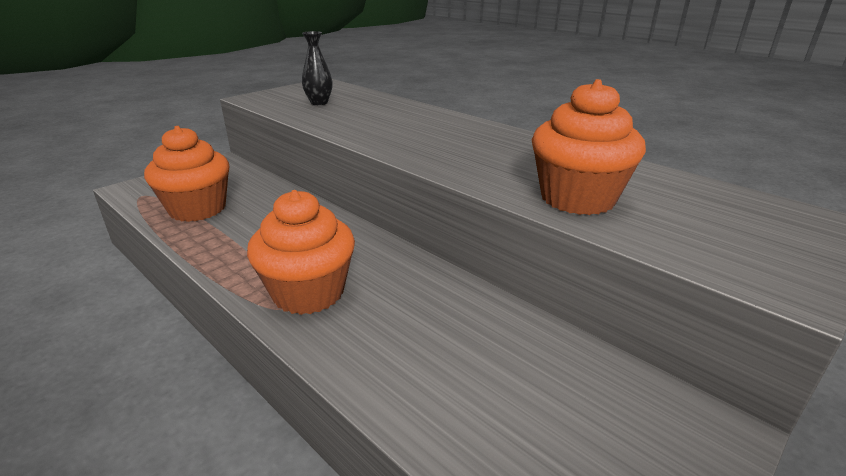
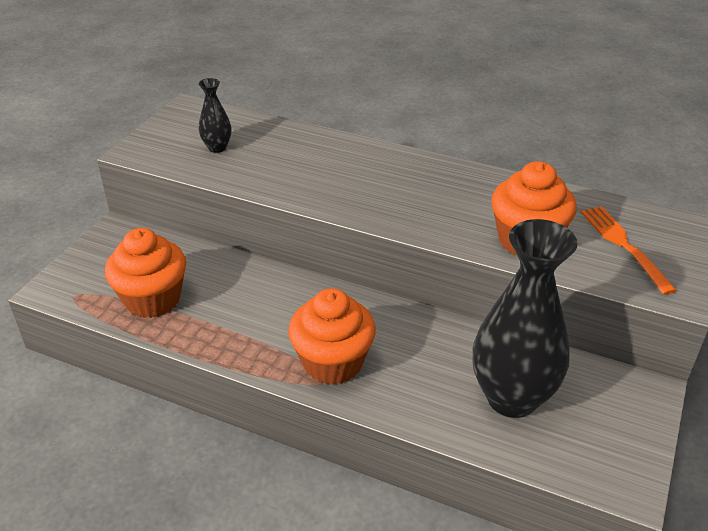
camera: 20 degrees left, 10 degrees up
(497, 383) = (512, 398): none -> black vase
(712, 222) = (623, 245): none -> orange fork

